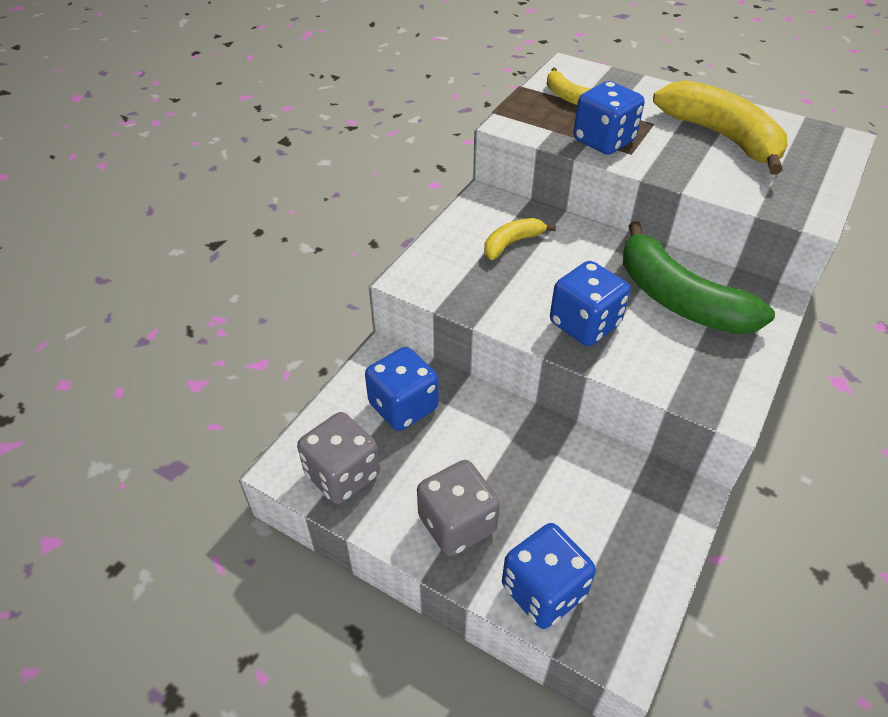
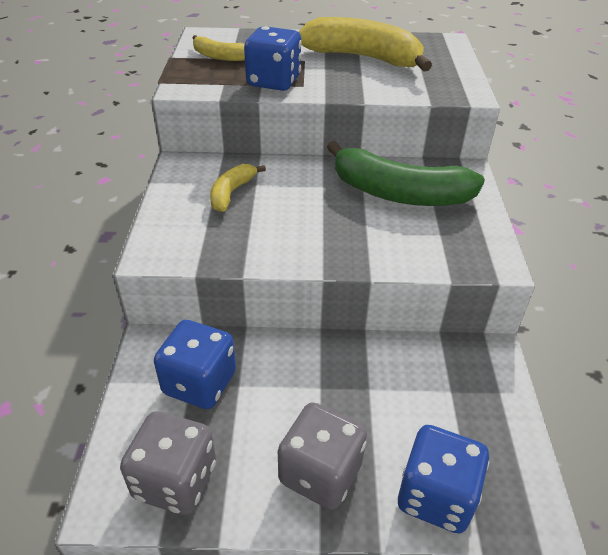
camera: 30 degrees left, 5 degrees down
(584, 324) = (339, 238): blue dice -> none

